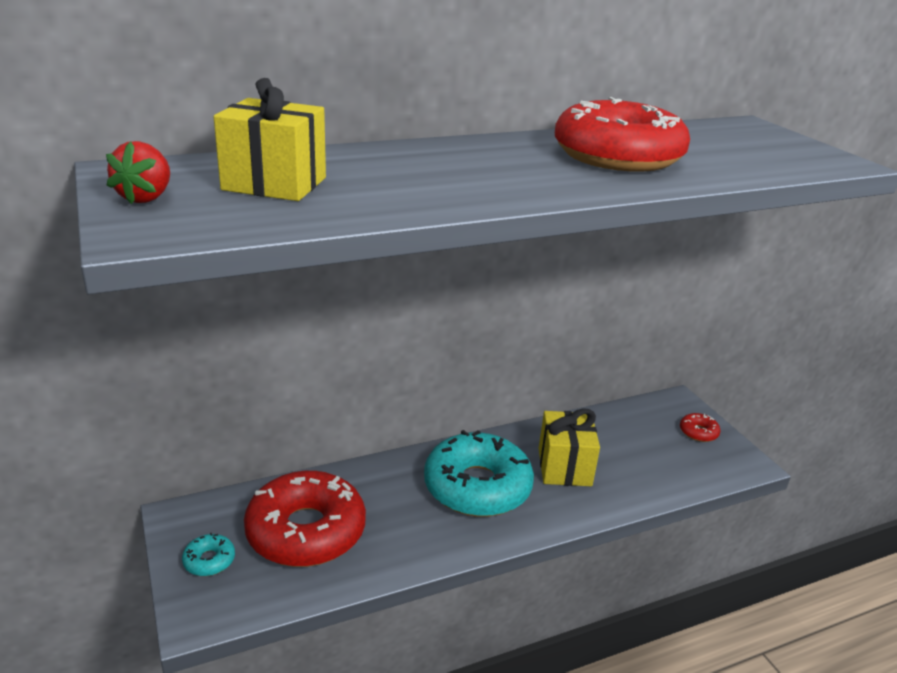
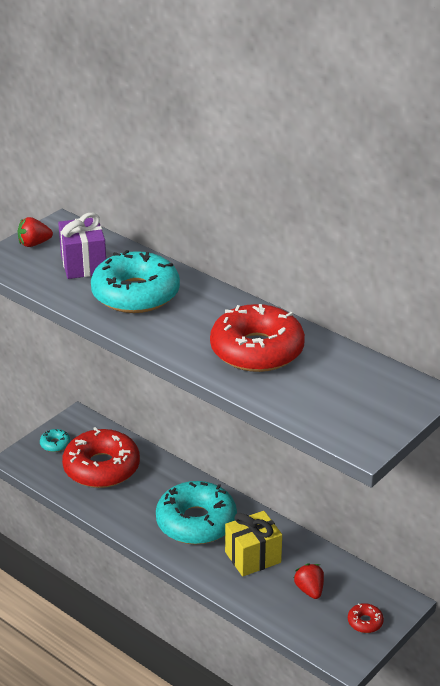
camera: 65 degrees right, 5 degrees up
(274, 184) = (83, 265): yellow gift -> purple gift
(407, 176) = (135, 294): none -> turquoise donut
(636, 448) = (309, 590): none -> red strawberry

